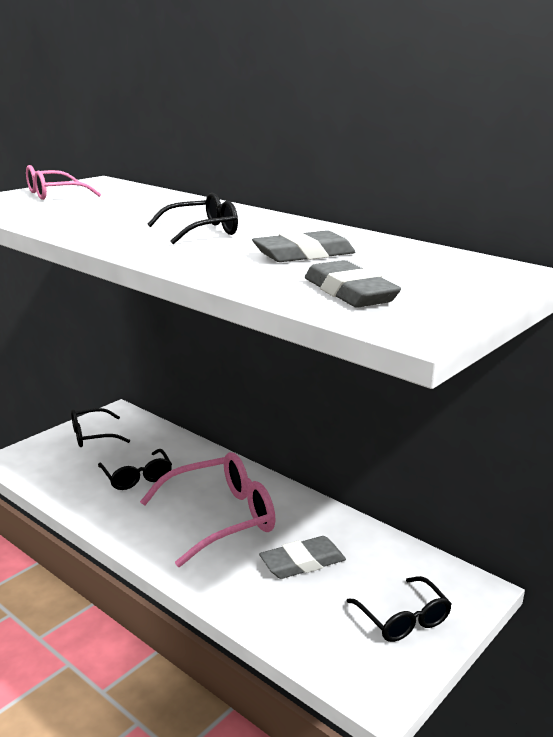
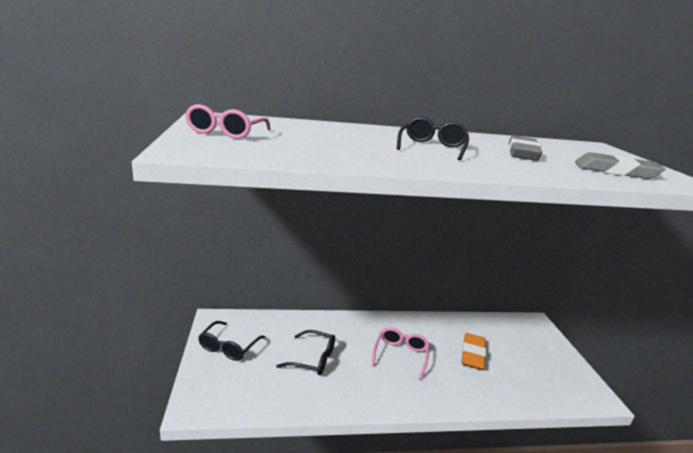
camera: 50 degrees left, 0 degrees up
(219, 518) = (400, 355): pink glasses -> pink glasses, size x0.58
(302, 562) = (472, 354): grey eraser -> orange eraser
(402, 618) = (543, 354): black glasses -> none

